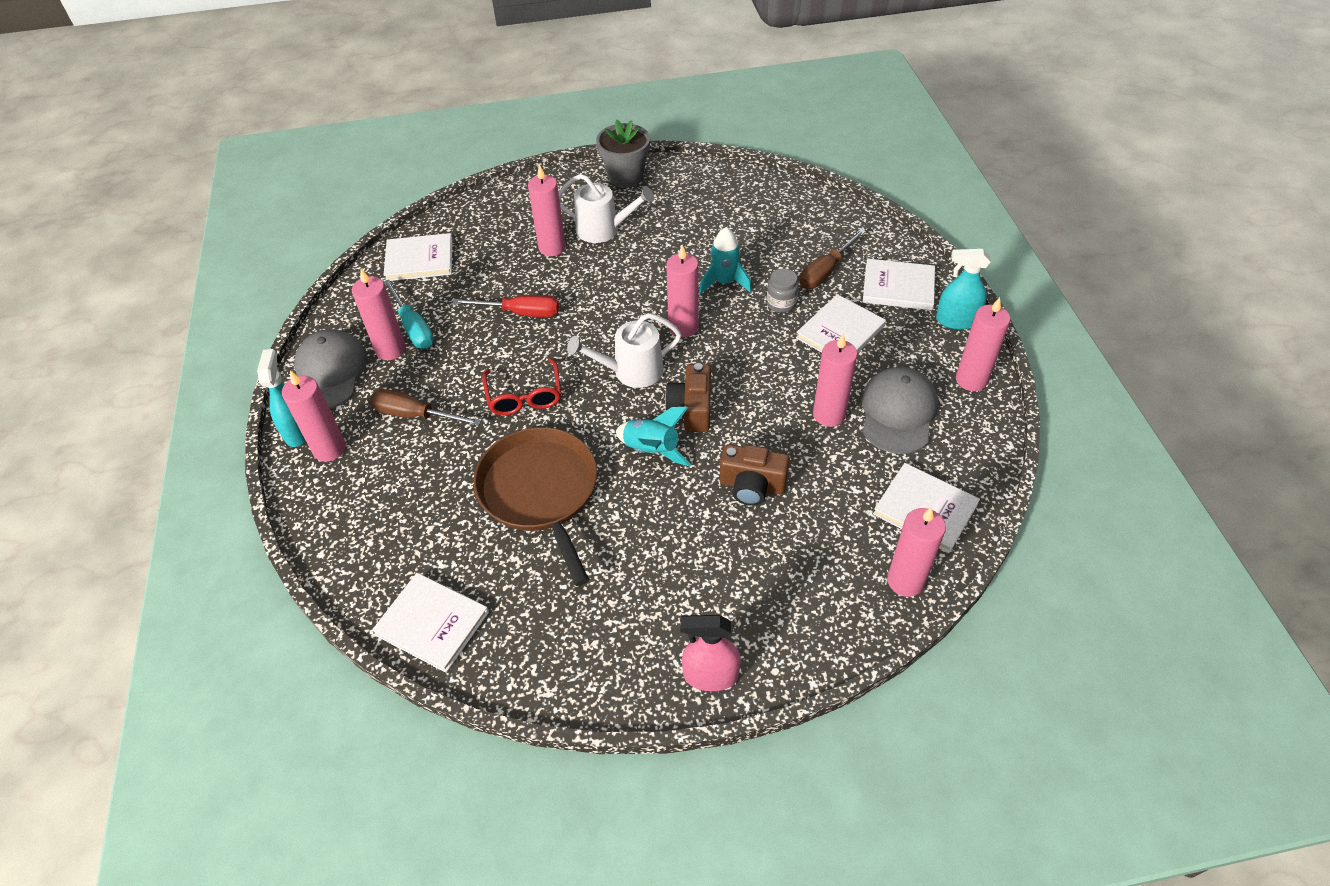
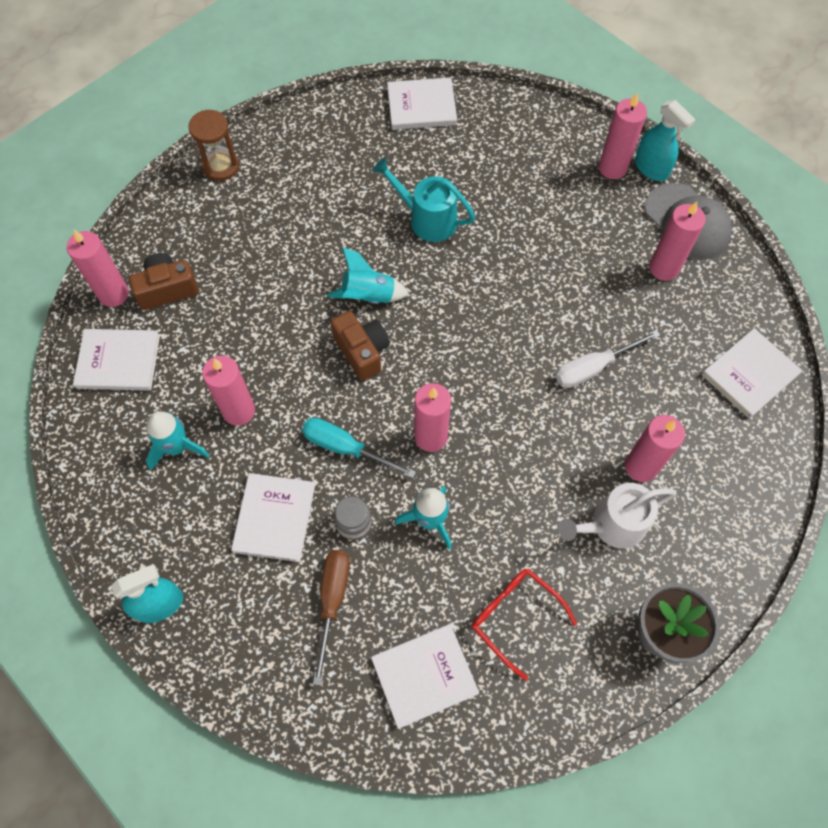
camera: 145 degrees right, 15 degrees up
(413, 327) = (669, 299): turquoise screwdriver -> turquoise screwdriver (345, 448)
(415, 415) = (579, 225): brown screwdriver -> none
(520, 313) = (594, 367): red screwdriver -> white screwdriver
(524, 396) = (510, 287): red glasses -> red glasses (514, 617)
(540, 492) = (427, 219): brown pan -> turquoise watering can
(631, 371) = (441, 361): white watering can -> none
(710, 675) = (221, 166): pink spray bottle -> brown hourglass
(752, 486) = (268, 308): brown camera -> brown camera (167, 289)
(898, 287) = (241, 622): white book -> white book (424, 676)
(898, 413) = (177, 447): grey cap -> turquoise rocket
(971, 380) = (120, 526): pink candle -> none

